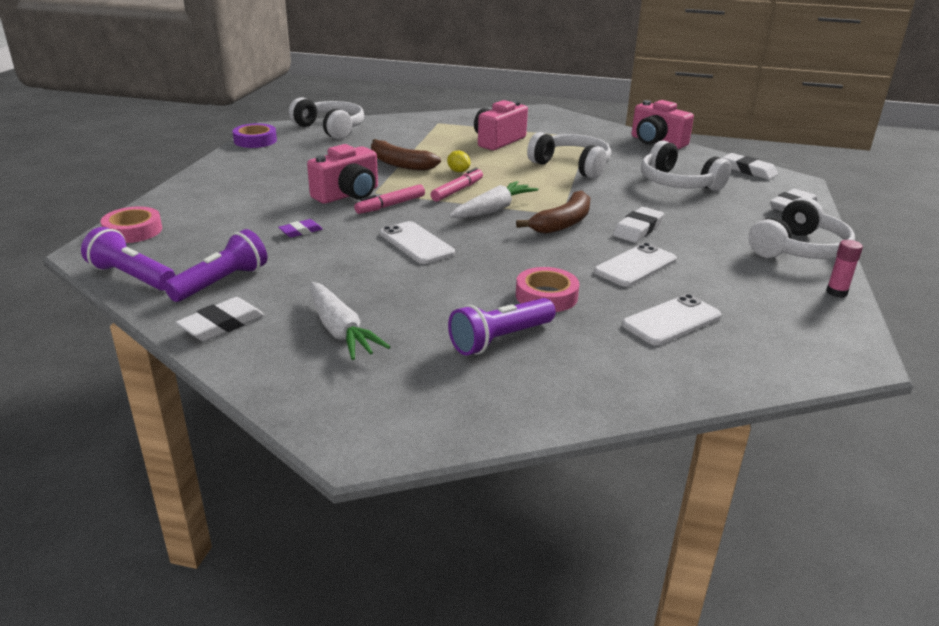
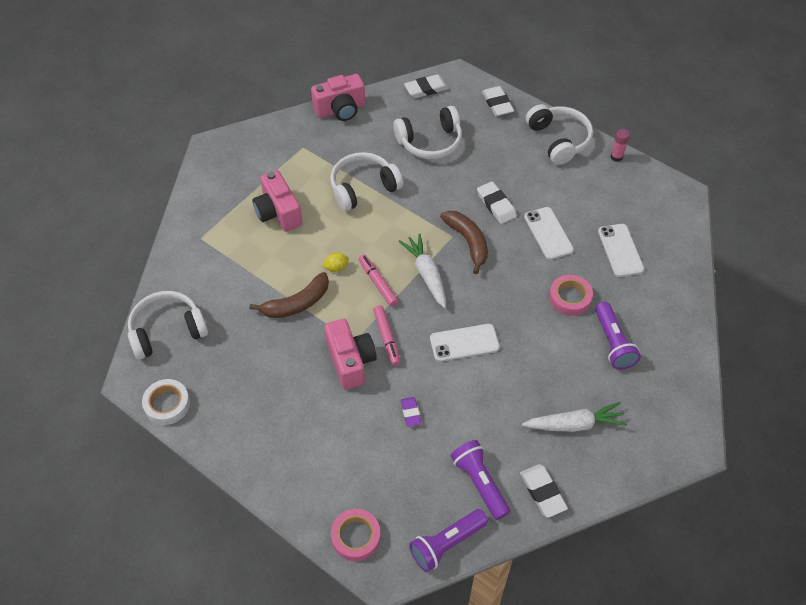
camera: 65 degrees left, 25 degrees up
(255, 140) = (167, 404): purple tape -> white tape

